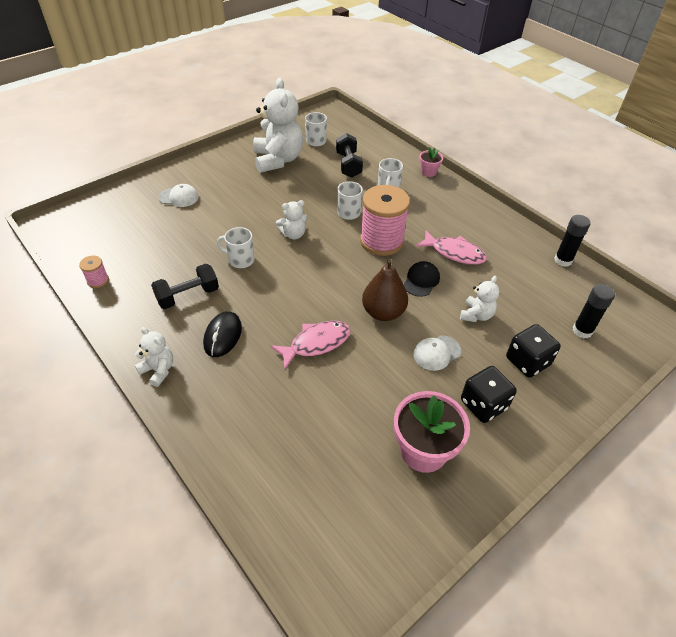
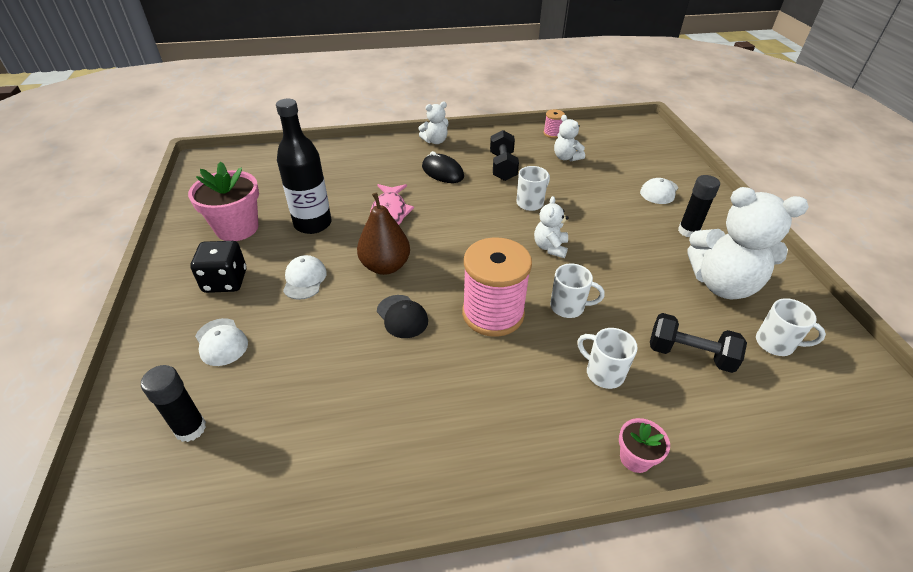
camera: 120 degrees right, 5 degrees down
(372, 391) = (313, 224): none -> black bottle
(454, 253) = (421, 375): pink fish -> none
(476, 315) = (314, 336): white teddy bear -> white teddy bear (566, 157)
(527, 361) = (221, 342): black dice -> white cap
(563, 260) = (301, 513): black glue stick -> black glue stick (688, 231)

